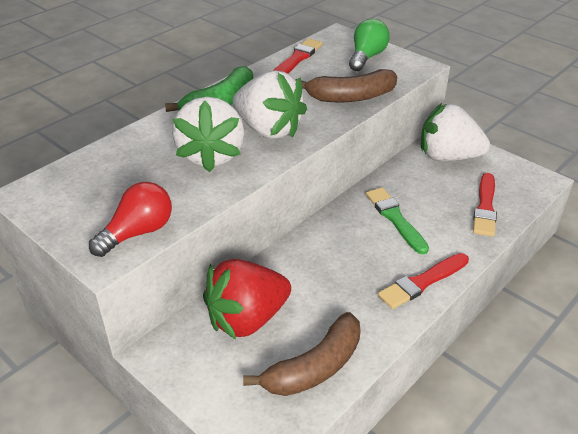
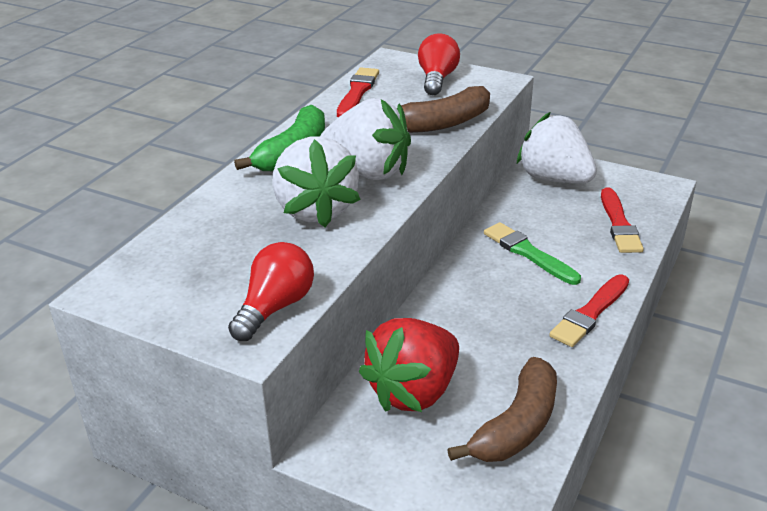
camera: 15 degrees left, 5 degrees down
(367, 57) = (437, 79): green light bulb -> red light bulb
(448, 157) = (554, 179): white strawberry -> white strawberry turned 45 degrees clockwise

